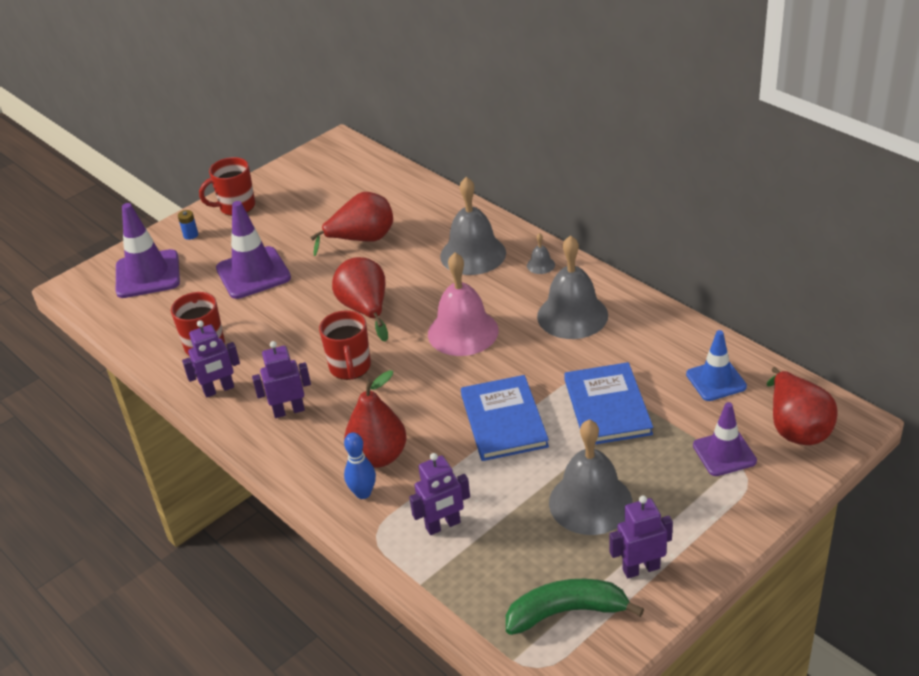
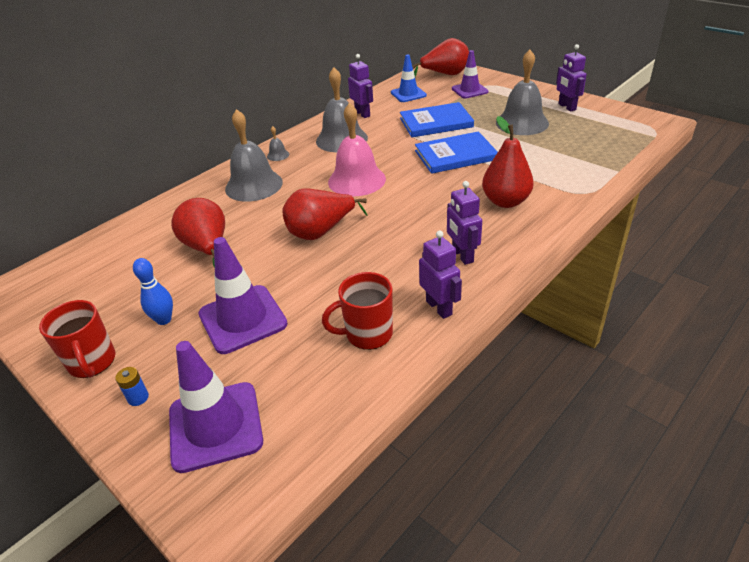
camera: 95 degrees left, 0 degrees up
(350, 368) = (402, 229): red mug -> none
(363, 493) = (546, 203): blue bowling pin -> blue bowling pin (164, 320)
(443, 525) = (563, 168): purple robot -> purple robot (362, 114)
(566, 612) = (610, 124): green banana -> none

